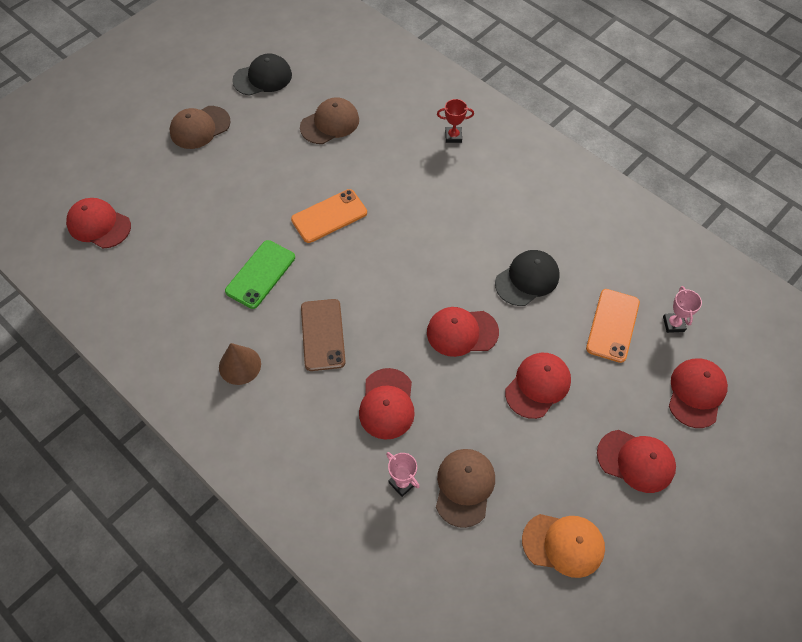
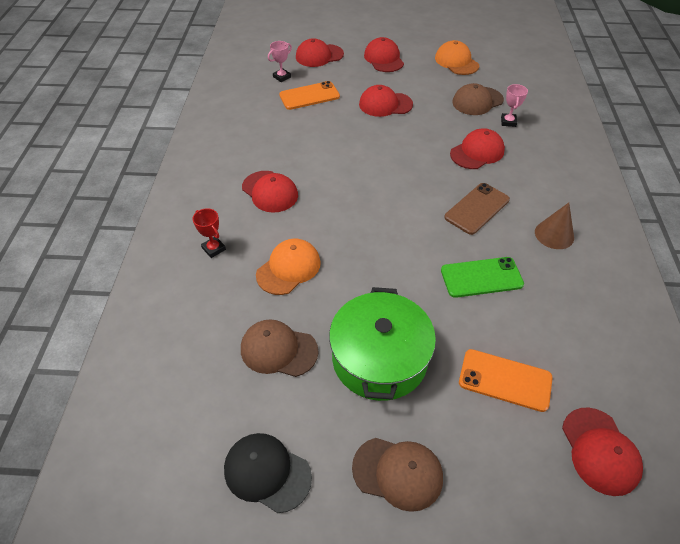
camera: 130 degrees left, 10 degrees down
(269, 167) = (379, 358): none -> green pot
(329, 216) = (381, 274): orange phone -> orange phone (505, 380)
(390, 167) = (288, 268): none -> orange cap
(462, 332) = (390, 148): red cap -> red cap (270, 191)
(527, 279) = (315, 141): black cap -> none

